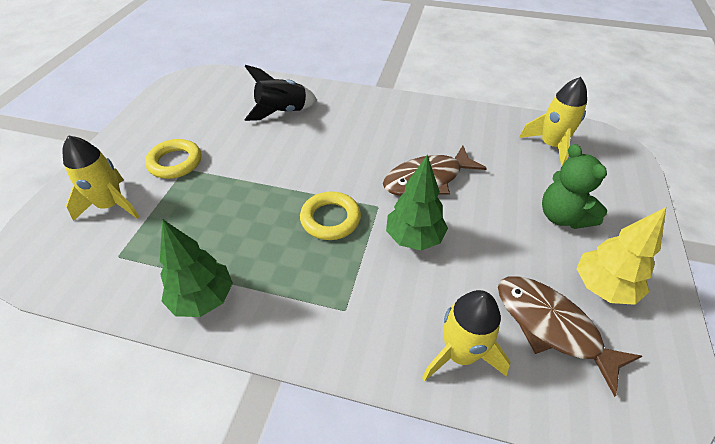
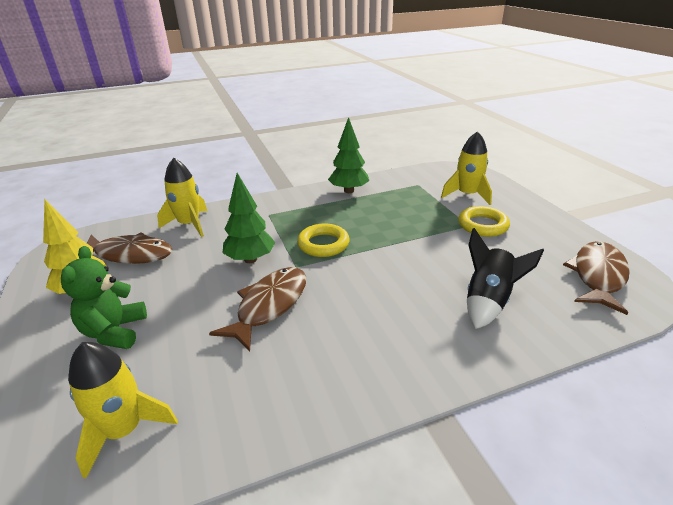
camera: 145 degrees right, 15 degrees down
(195, 93) = (598, 276): none -> brown fish
(562, 216) = (114, 332): green teddy bear -> green teddy bear turned 120 degrees counterclockwise

